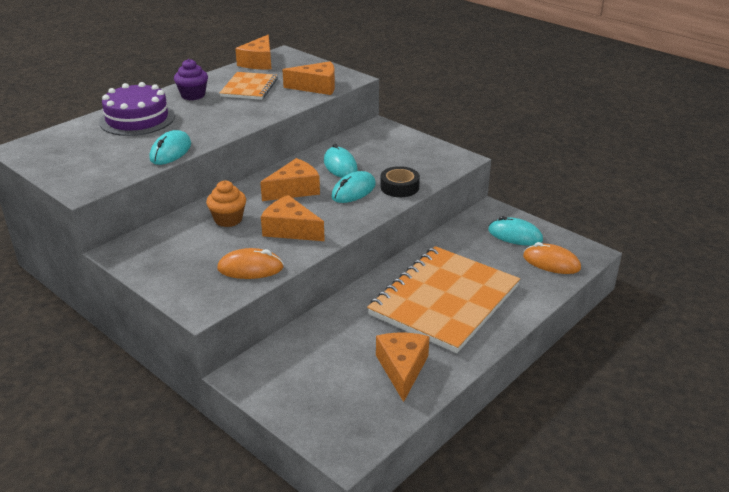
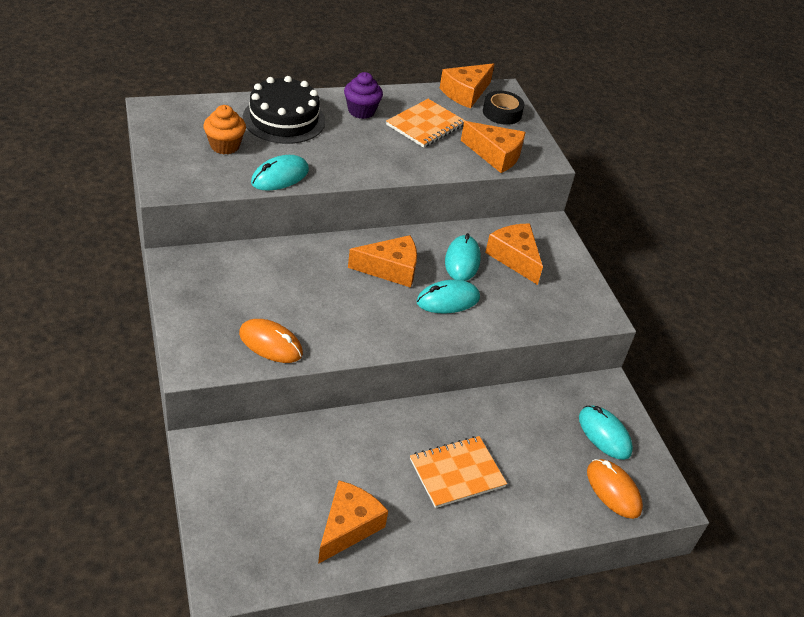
camera: 25 degrees right, 10 degrees up
(137, 119) = (284, 119): purple cake -> black cake
(228, 219) = (298, 274): orange cupcake -> orange cupcake (225, 146)
(290, 229) = (345, 317): orange cheese -> orange cheese (514, 258)
(399, 187) = (499, 319): black tape -> black tape (502, 113)
(444, 300) = (457, 473): orange notebook -> orange notebook, size x0.53

